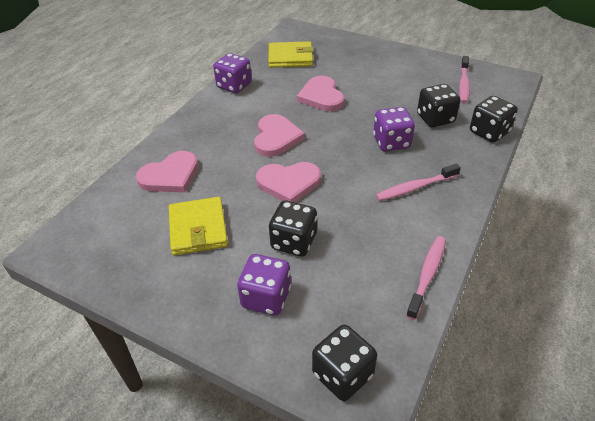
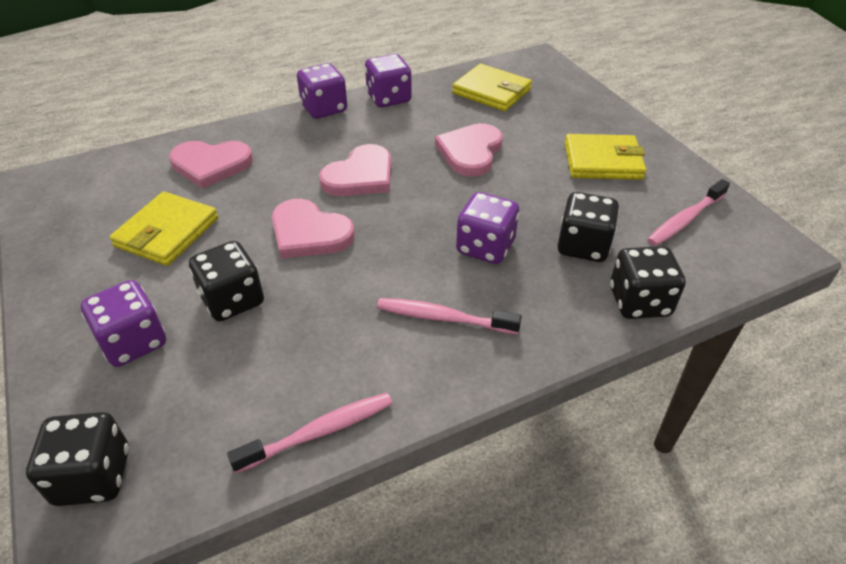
camera: 35 degrees right, 0 degrees up
(200, 109) = (324, 109): none -> purple dice
(394, 72) = (603, 161): none -> yellow wallet

